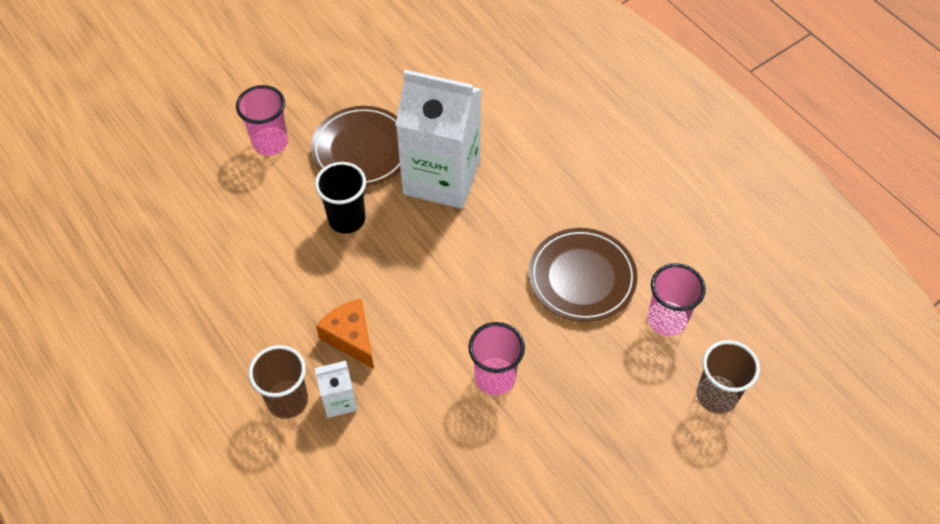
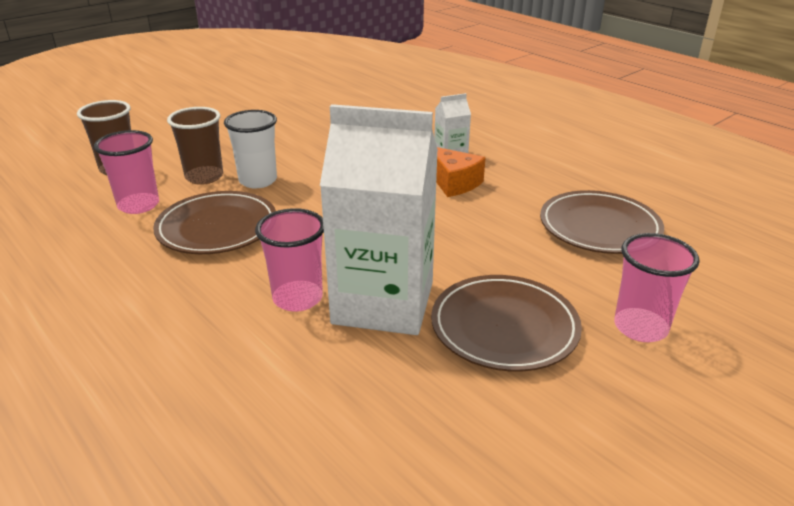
camera: 175 degrees right, 25 degrees down
(240, 252) = (599, 227): none -> brown plate
(287, 401) = (494, 152): brown cup -> brown cup (204, 177)
(347, 219) = (493, 258): black cup -> none
(495, 378) = (316, 169): pink cup -> pink cup (297, 298)
(556, 358) = (258, 180): none -> white cup

